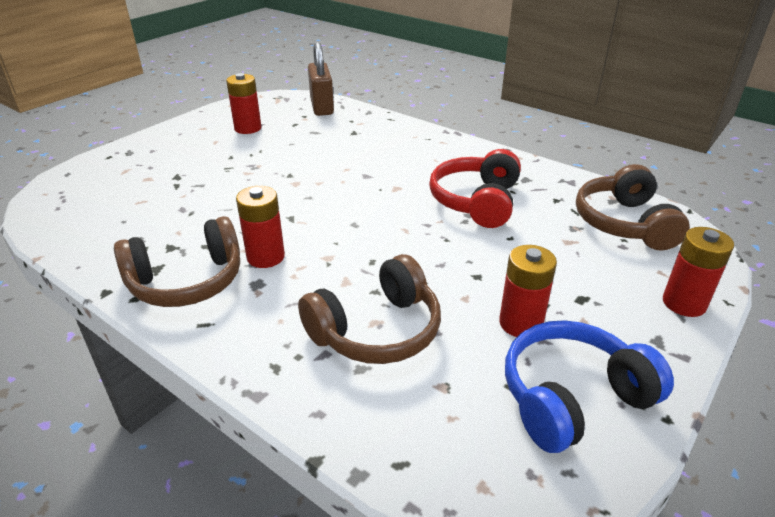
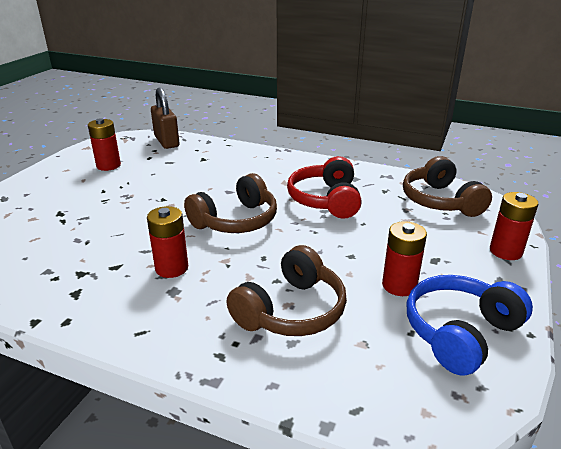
camera: 15 degrees left, 5 degrees down
(187, 281) = (109, 299): brown headphones -> brown headphones (236, 220)

